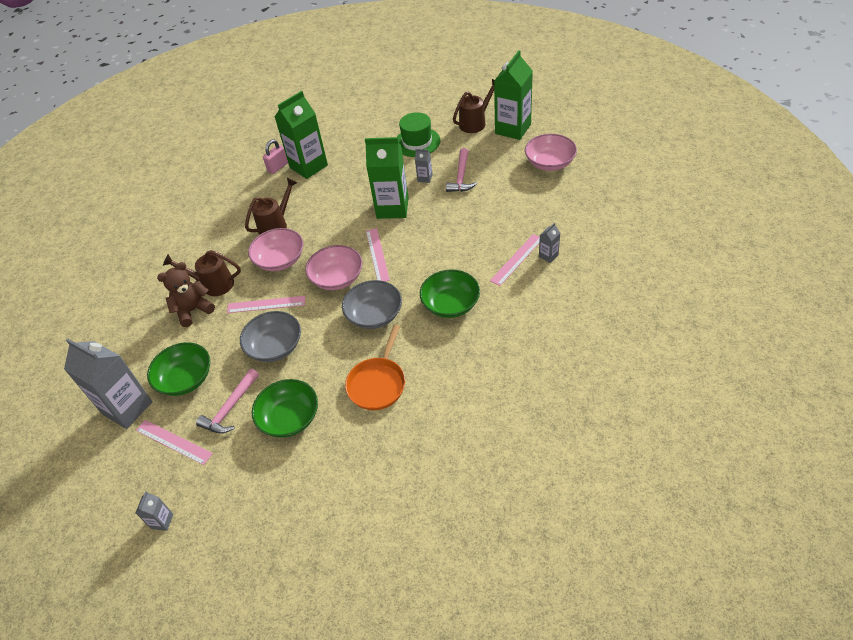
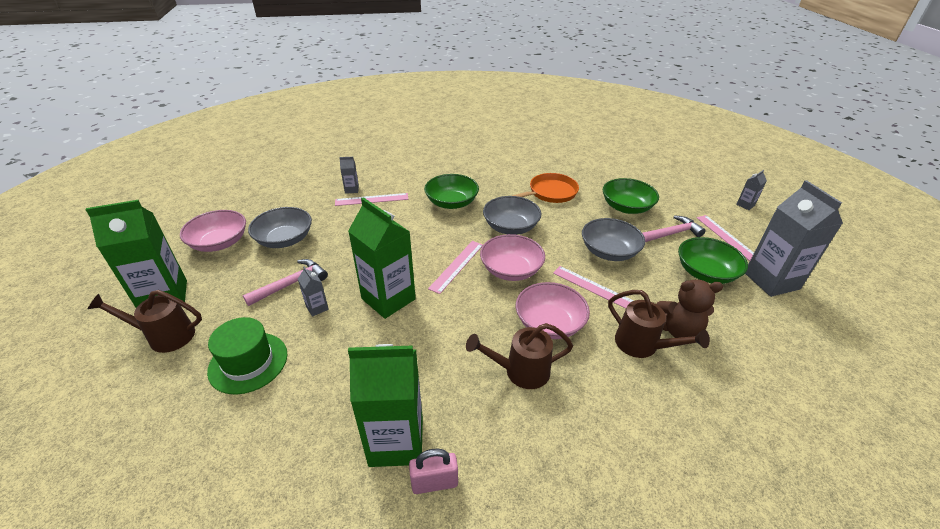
camera: 145 degrees left, 10 degrees down
(516, 191) = (285, 239): none -> grey bowl

